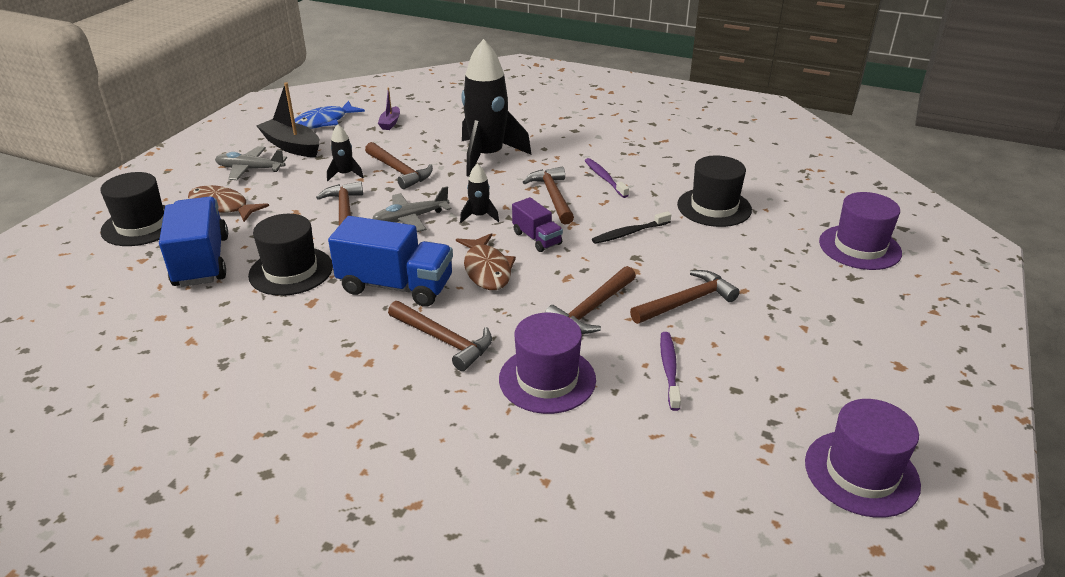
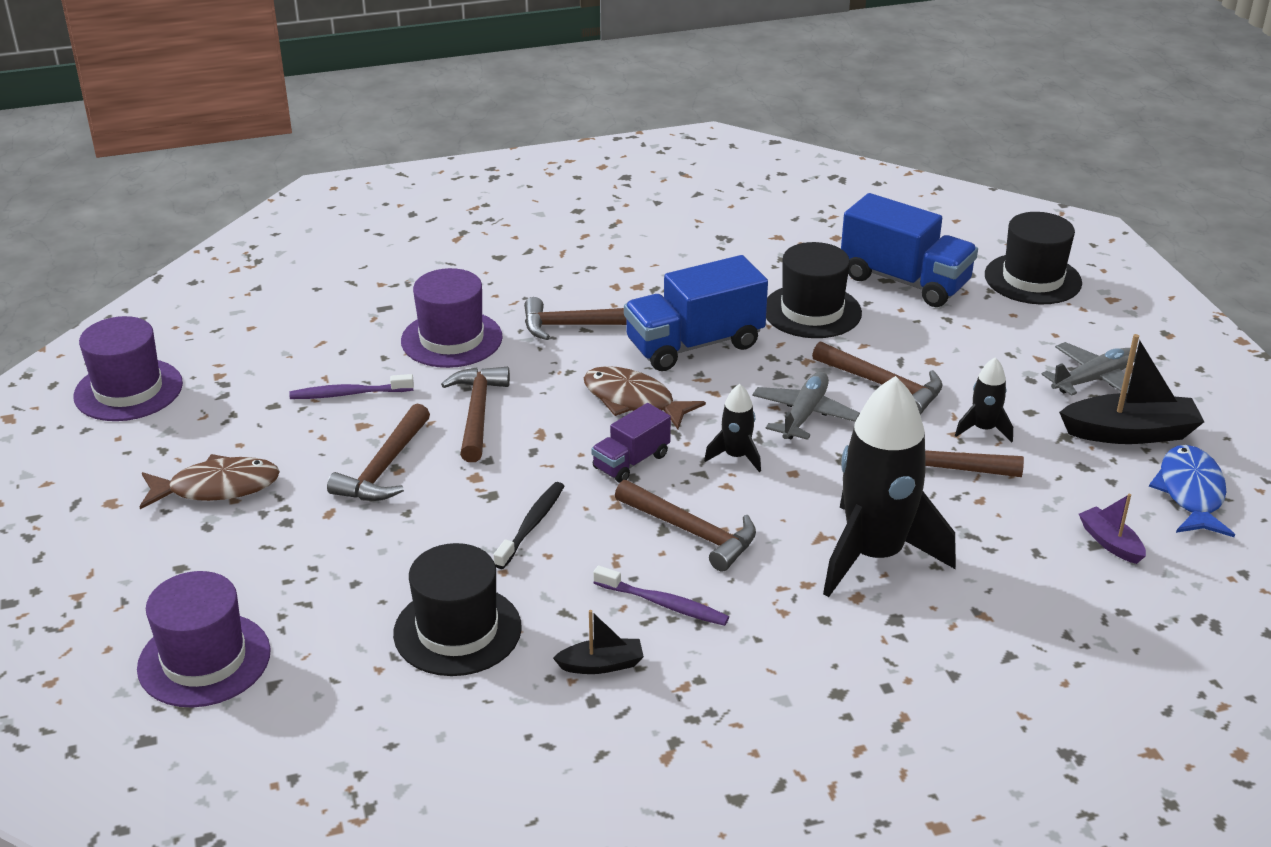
camera: 140 degrees right, 0 degrees up
(222, 207) = (1012, 329): brown fish -> brown fish (217, 487)
(537, 238) = (631, 462): purple truck -> purple truck turned 60 degrees counterclockwise
(659, 171) = (601, 665): none -> black boat
(669, 369) = (349, 394): purple toothbrush -> purple toothbrush turned 120 degrees clockwise

